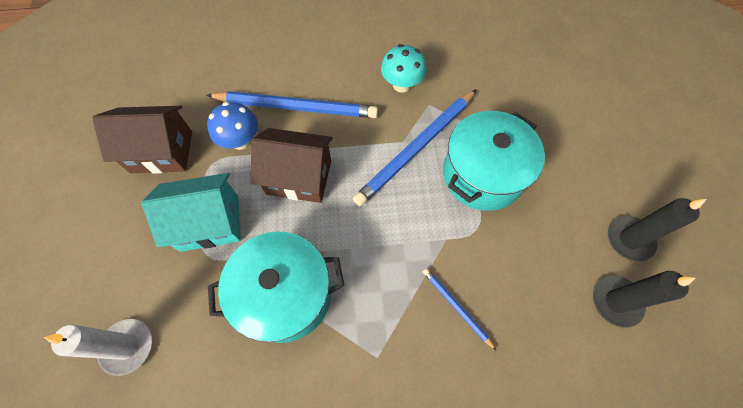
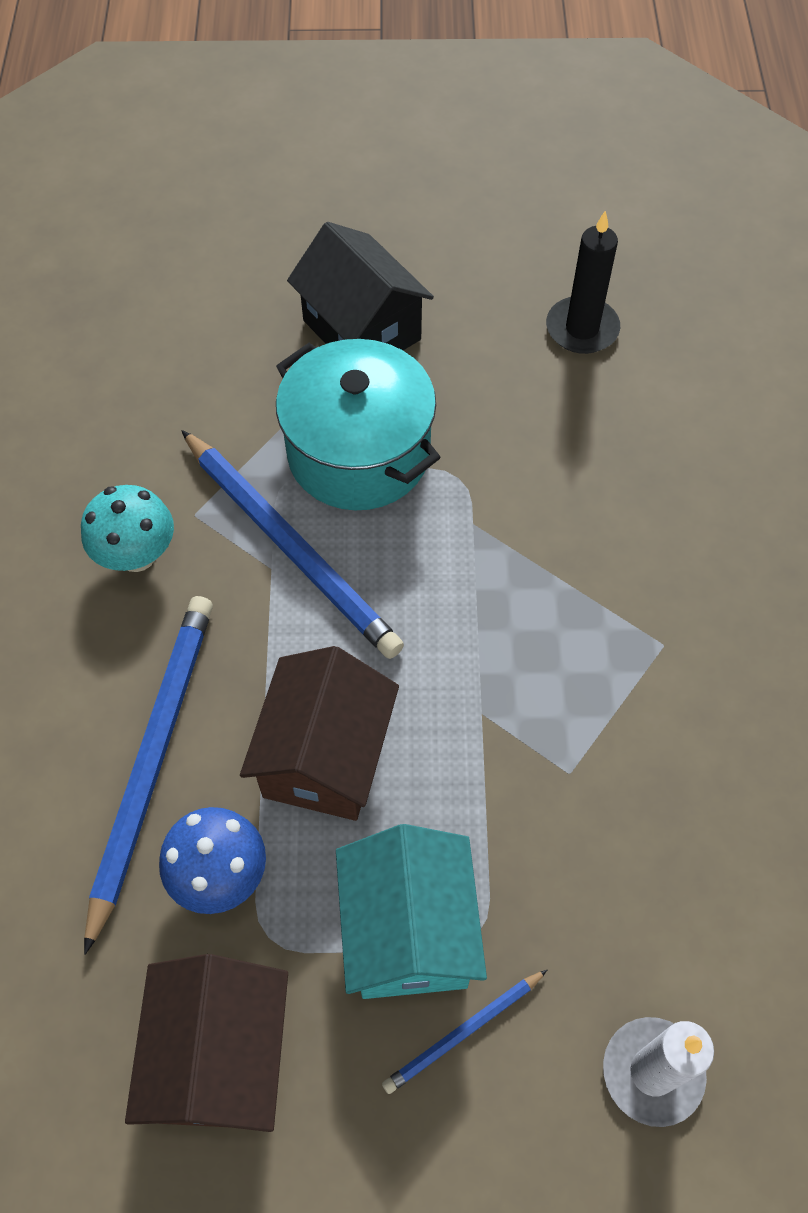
camera: 85 degrees left, 5 degrees down
(286, 294) = (560, 782): turquoise pot -> none
(456, 307) = (586, 526): blue pencil -> blue pencil (463, 1032)
(571, 168) = (362, 330): none -> black house
(629, 239) = (490, 290): black candle -> none

